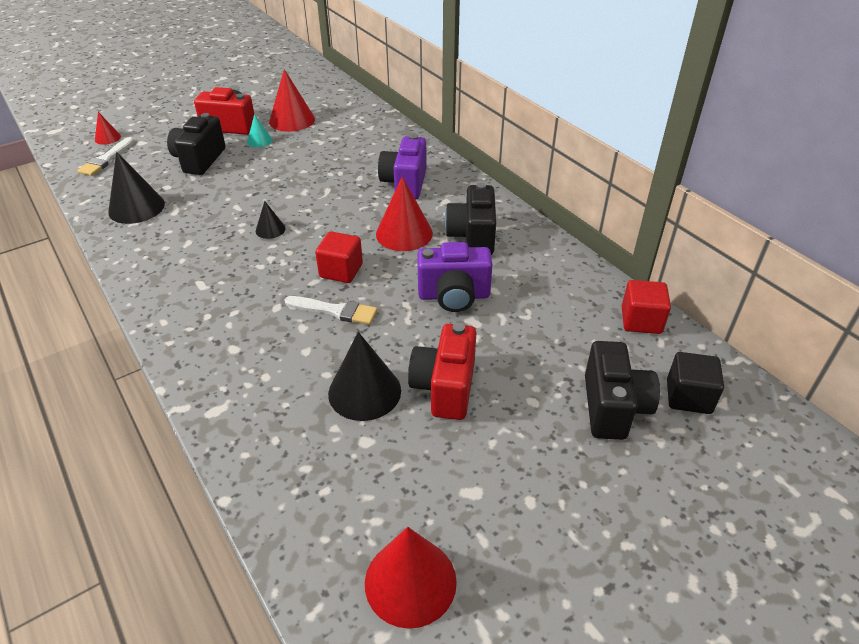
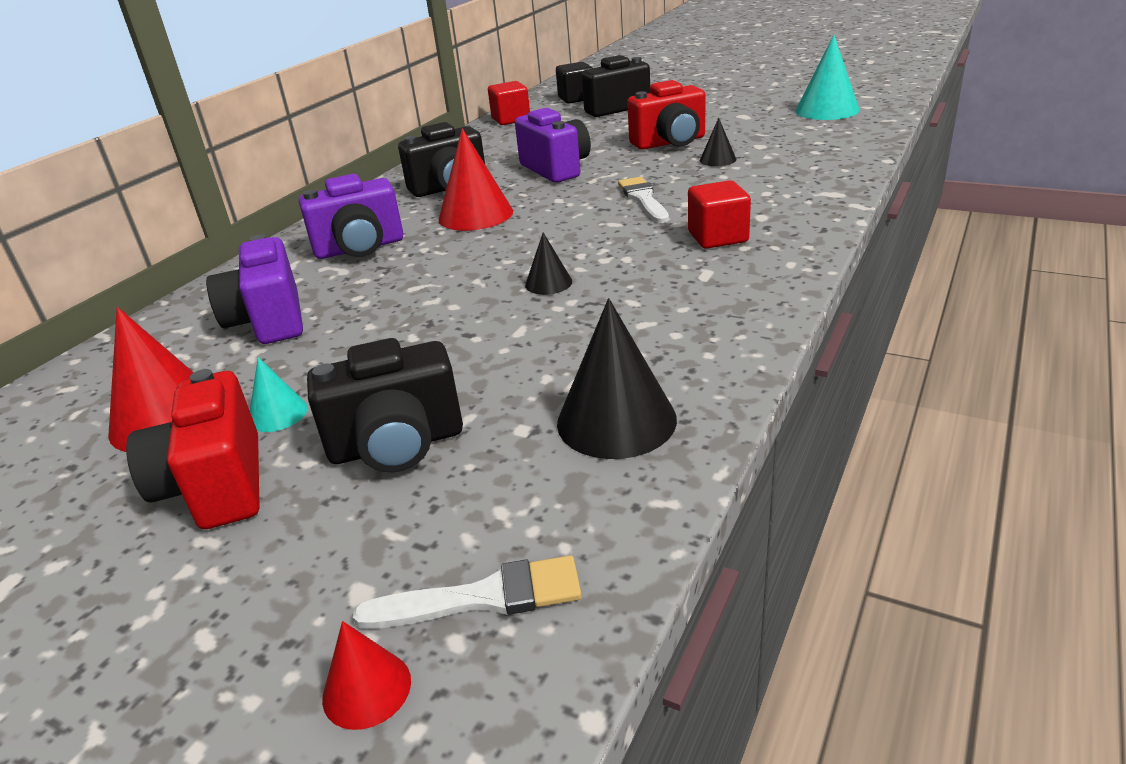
camera: 115 degrees left, 10 degrees down
(341, 271) = (579, 218): red cube -> red cube (717, 237)
(347, 147) = (269, 321): none -> purple camera
(364, 392) = (717, 160): black cone -> black cone, size x0.53
(410, 581) = (827, 110): red cone -> turquoise cone

